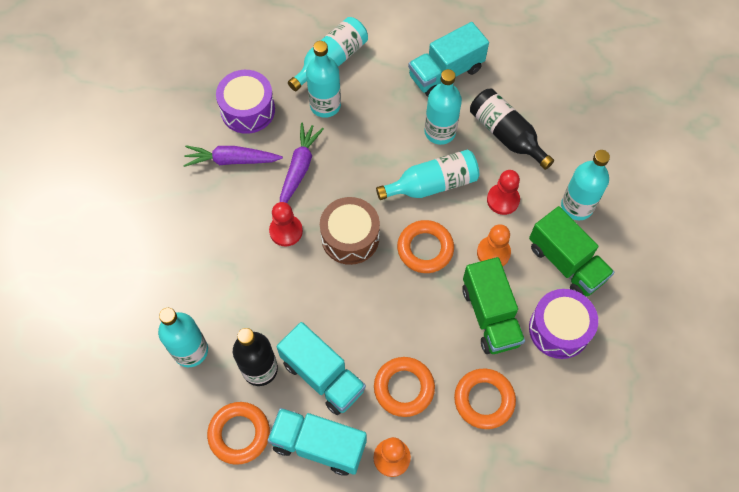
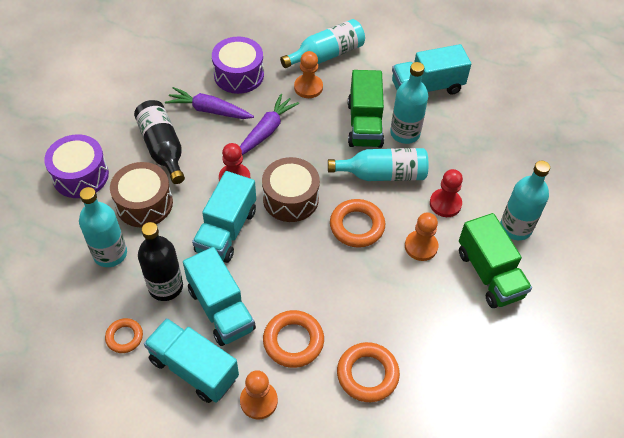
camera: 15 degrees right, 10 degrees down
(204, 286) = (144, 203): none -> brown drum
(239, 434) = (124, 337): orange ring -> orange ring, size x0.61
(298, 291) = (226, 231): none -> turquoise truck
(325, 105) = (308, 87): turquoise bottle -> orange pawn
(490, 315) = (399, 300): green truck -> green truck (364, 124)
(506, 135) = (466, 151): black bottle -> black bottle (163, 148)
(559, 329) = (463, 331): purple drum -> purple drum (80, 175)

